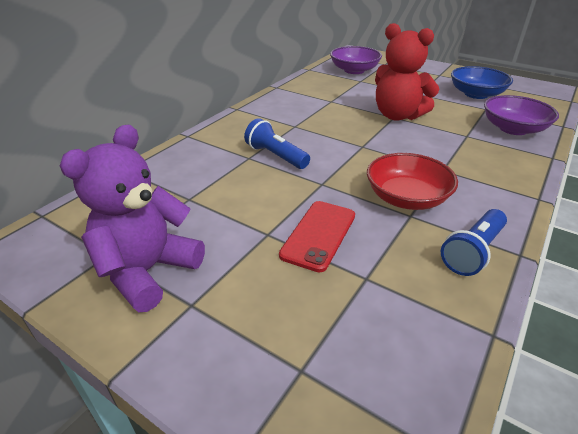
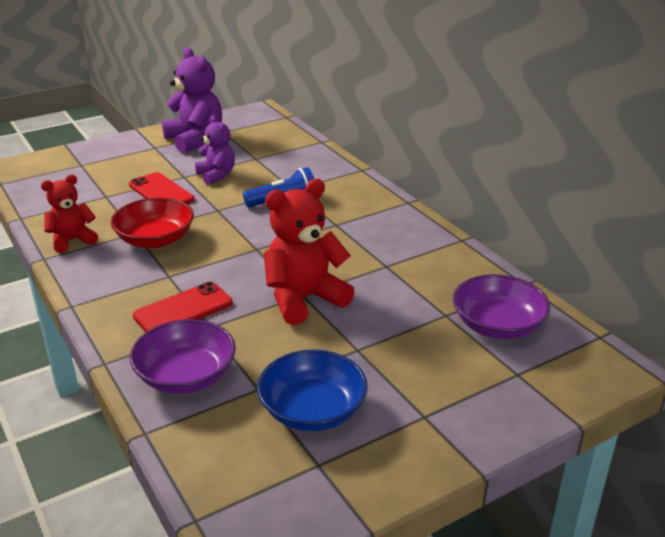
camera: 115 degrees right, 5 degrees down
(249, 210) = (216, 175): none -> purple teddy bear
(467, 150) = (183, 310): none -> red phone
(472, 252) = (72, 240): blue flashlight -> red teddy bear

